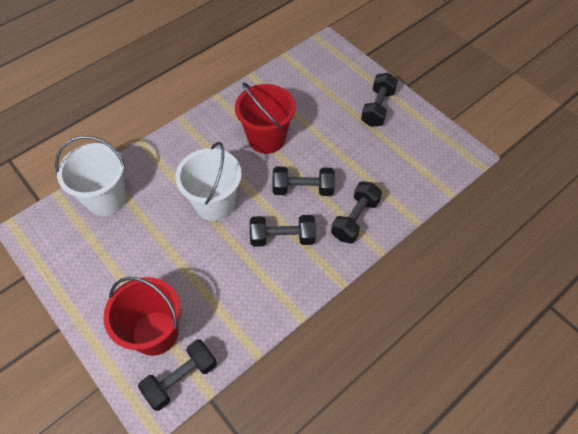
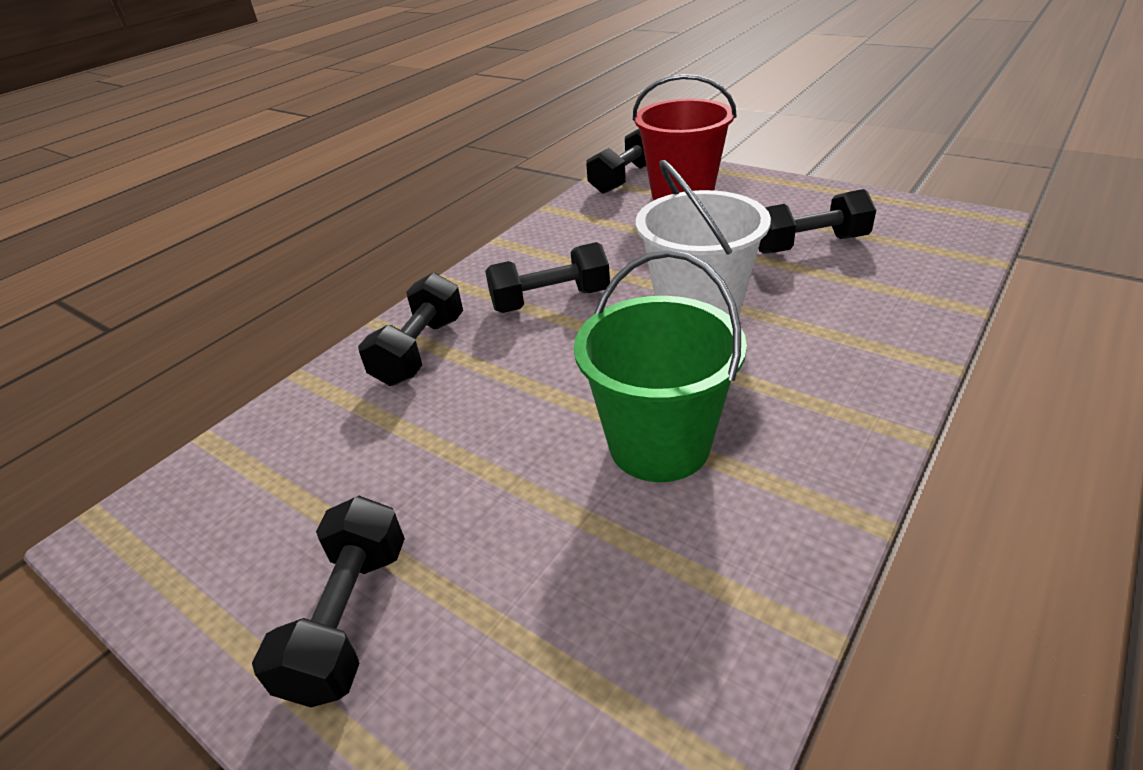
camera: 170 degrees right, 20 degrees down
(106, 198) = (902, 275): white bucket -> none
(266, 138) = (659, 444): red bucket -> green bucket
(303, 189) = (534, 370): black dumbbell -> black dumbbell (809, 245)

